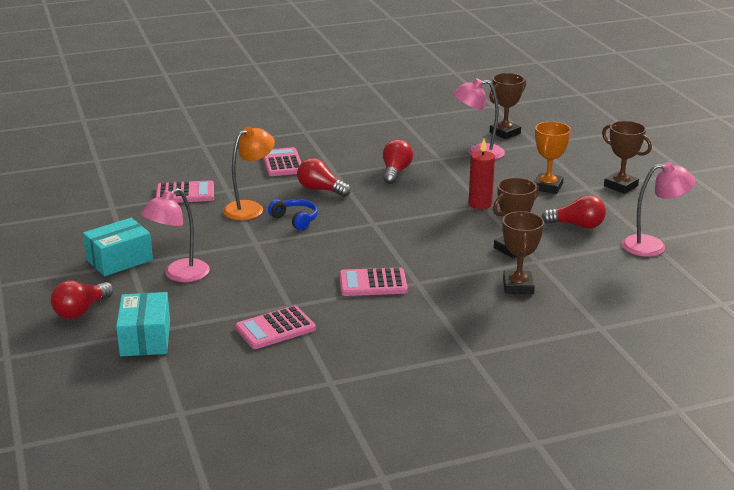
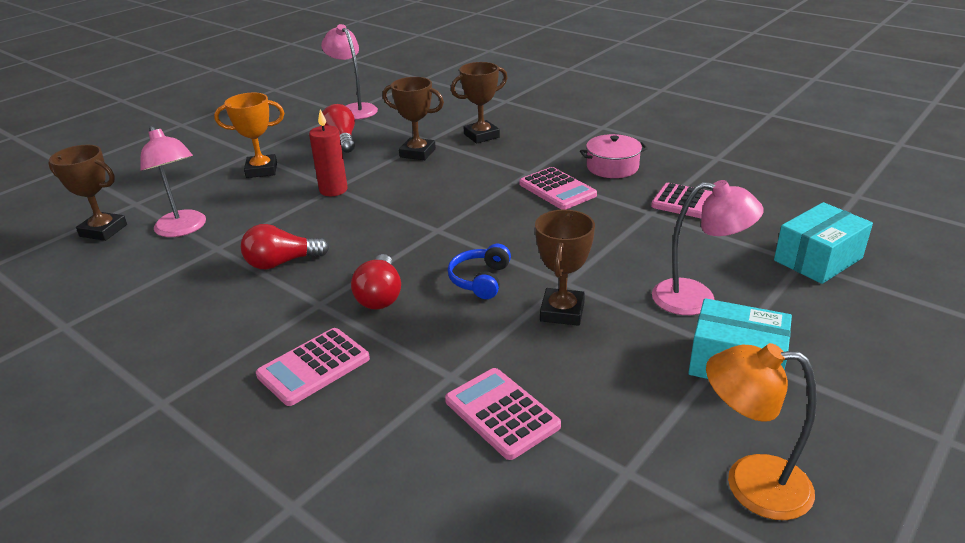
camera: 120 degrees left, 5 degrees up
(81, 311) = (857, 326): red light bulb -> none
(250, 208) = (485, 328): orange lamp -> orange lamp (750, 484)
(380, 322) = (612, 167): none -> pink pot
(620, 186) = (235, 142): brown trophy -> brown trophy (562, 311)

